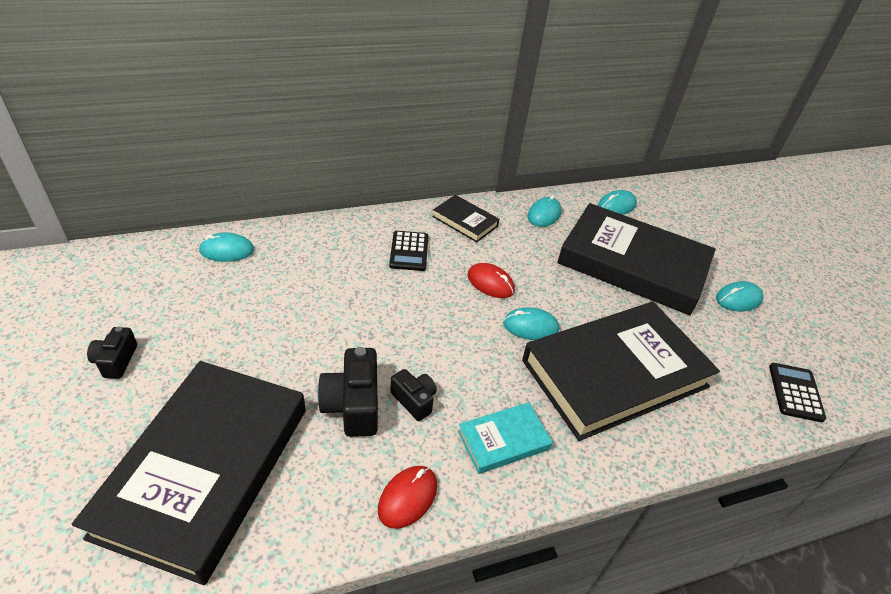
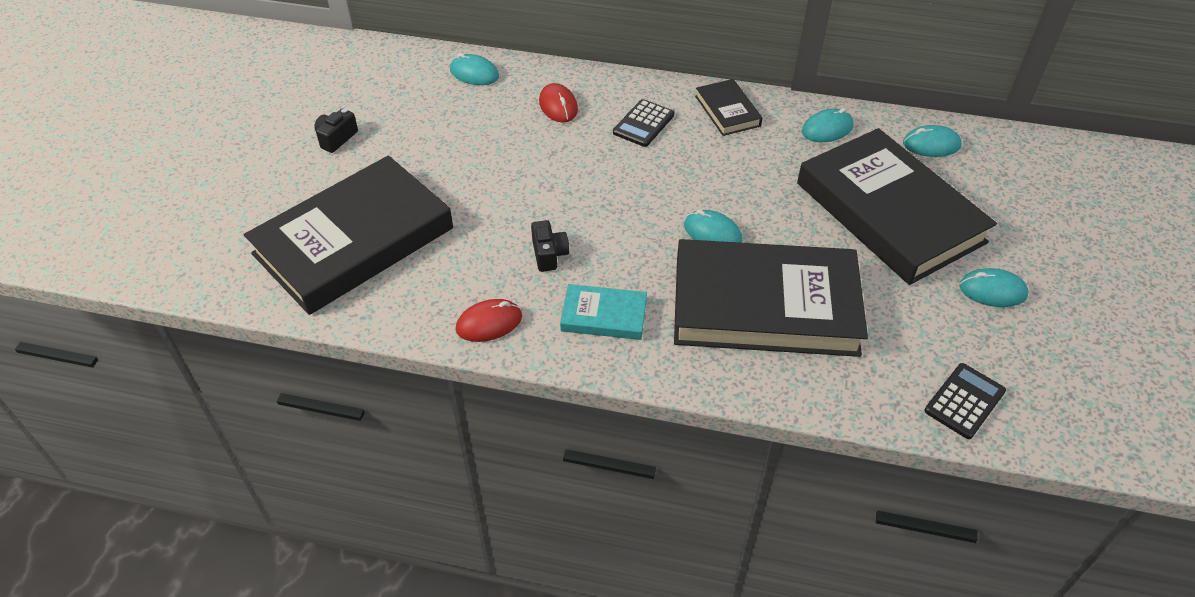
camera: 35 degrees right, 5 degrees up
(353, 405) = (494, 238): black camera -> none
(490, 283) = (704, 180): red mouse -> red mouse (558, 106)

